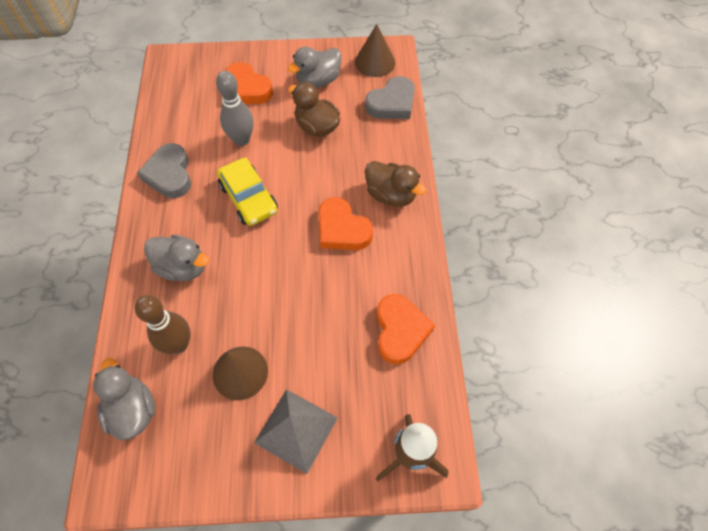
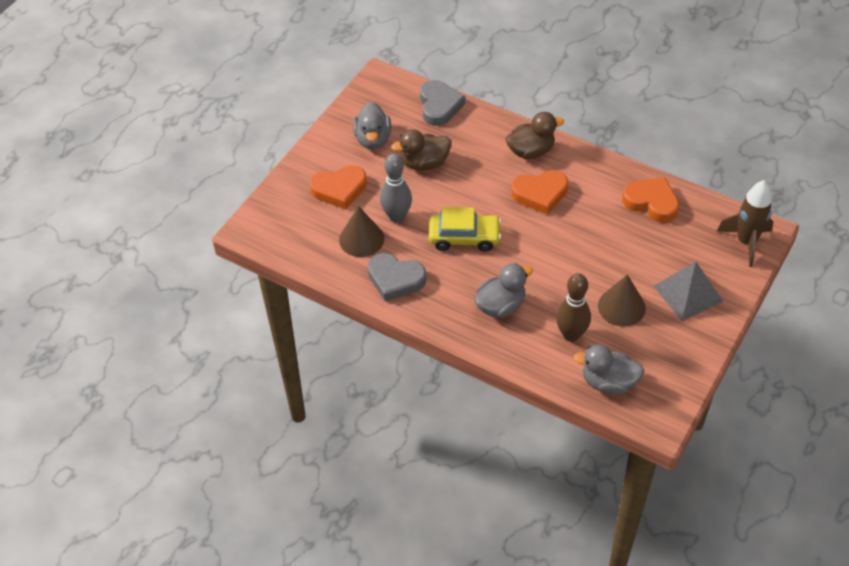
camera: 55 degrees left, 10 degrees down
(375, 62) = (384, 94): brown cone -> brown cone (361, 239)

